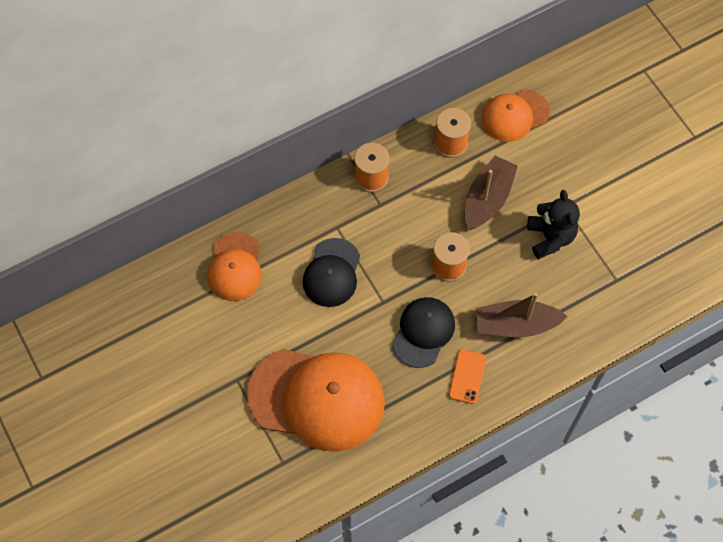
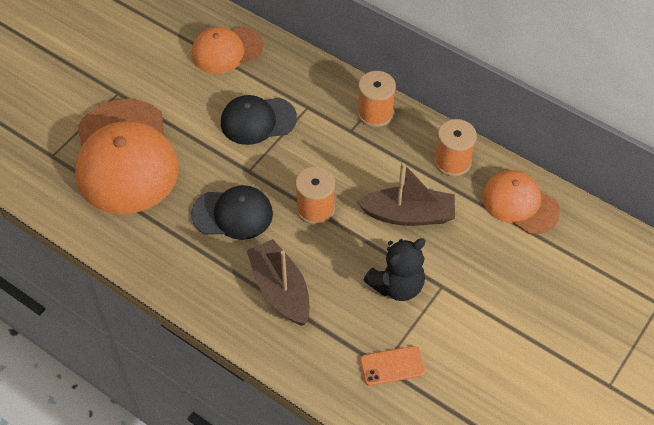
camera: 65 degrees right, 10 degrees down
(467, 376) = (203, 268): orange phone -> orange phone (392, 366)

